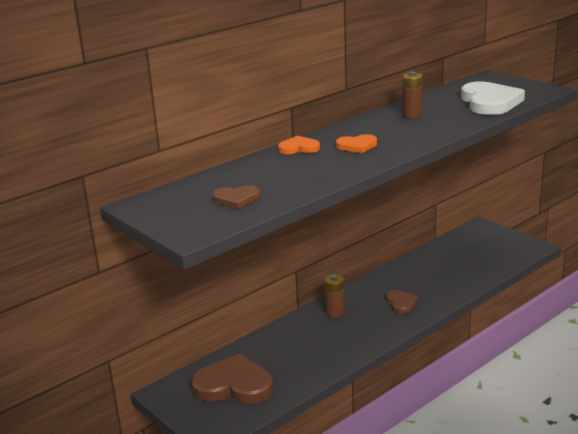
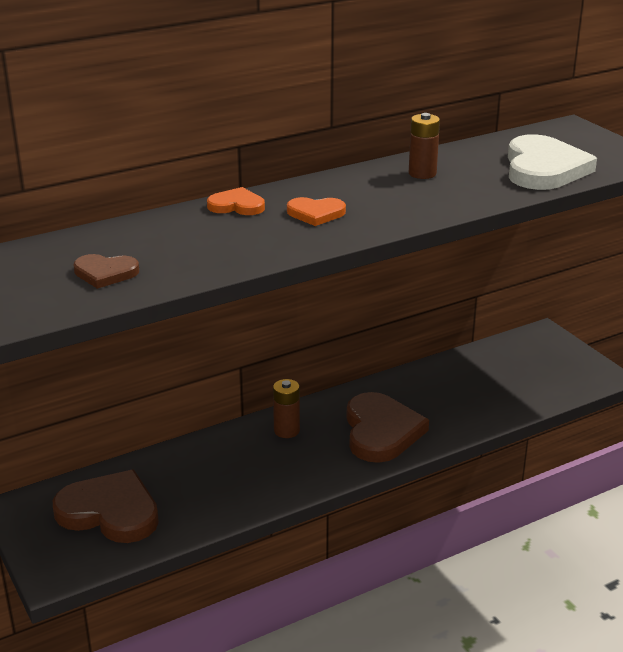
camera: 10 degrees right, 5 degrees up
(401, 303) = (381, 431): brown heart -> brown heart, size x1.94

